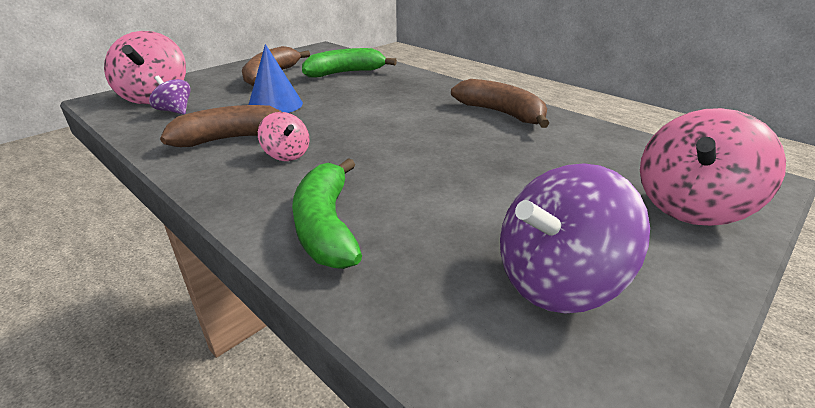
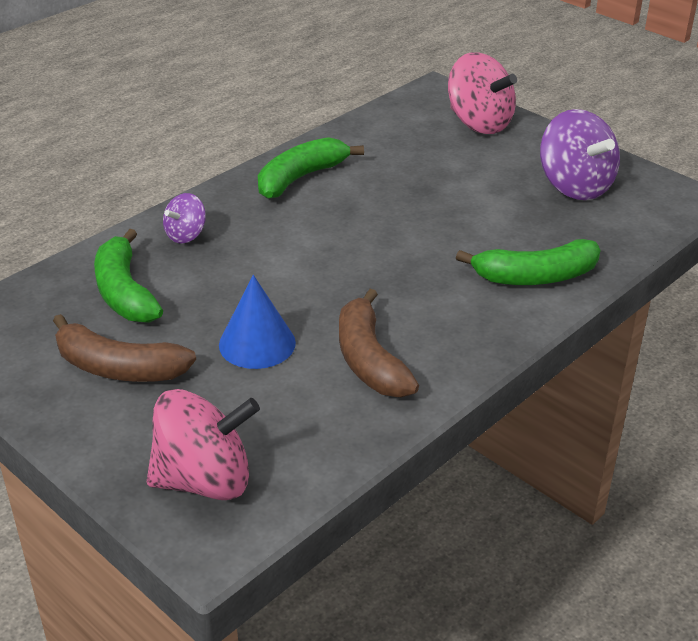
camera: 90 degrees left, 5 degrees up
(175, 111) = (273, 437): purple spinning top -> purple spinning top (186, 235)
(286, 155) = (409, 313): pink spinning top -> none
(501, 113) = (301, 178): brown banana -> green banana

